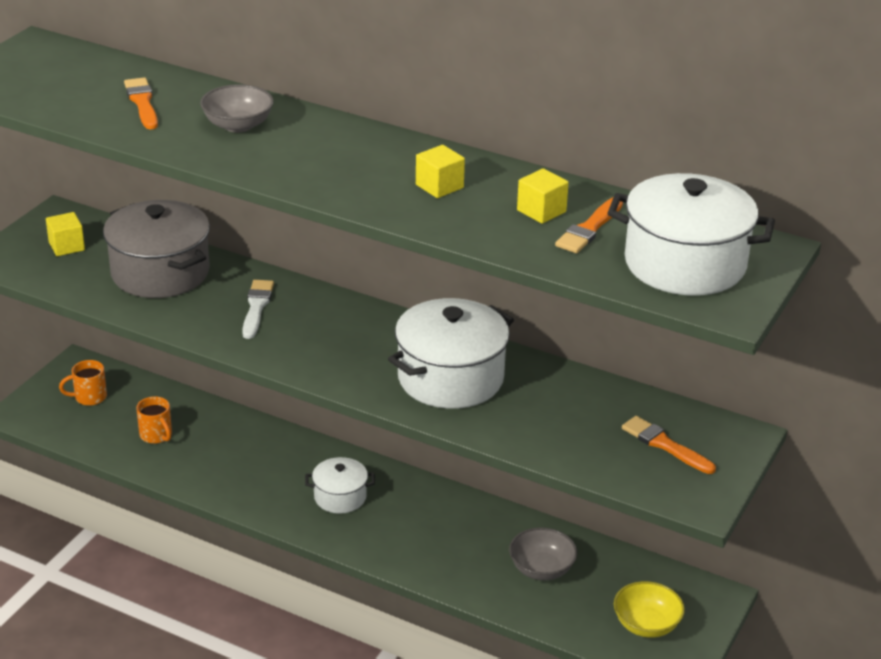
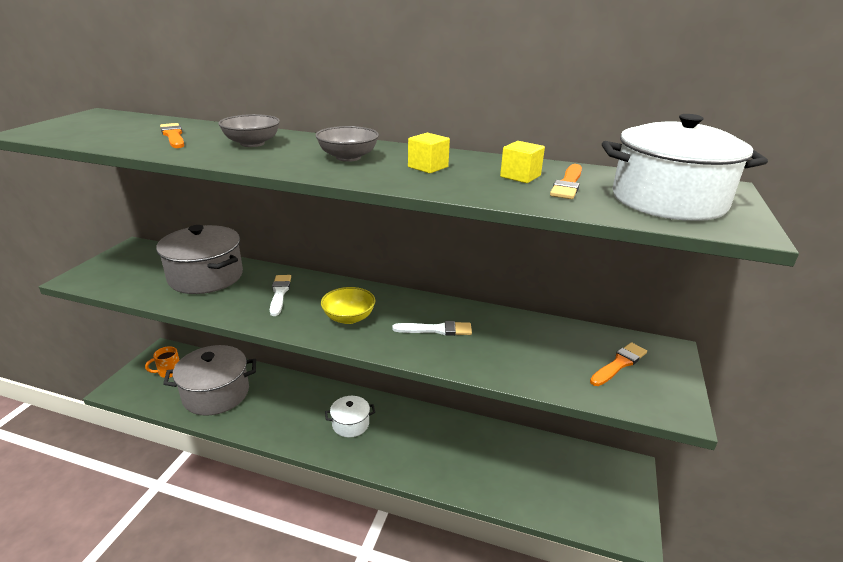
camera: 10 degrees left, 5 degrees down
(66, 246) = (136, 265): yellow cube -> none
(156, 435) = (216, 394): orange mug -> grey pot
(450, 378) = (436, 330): white pot -> white brush
(541, 569) = (505, 462): grey bowl -> grey bowl (348, 157)
(646, 625) = (595, 499): yellow bowl -> yellow bowl (349, 318)
(664, 445) = (619, 364): orange brush -> orange brush turned 105 degrees clockwise

